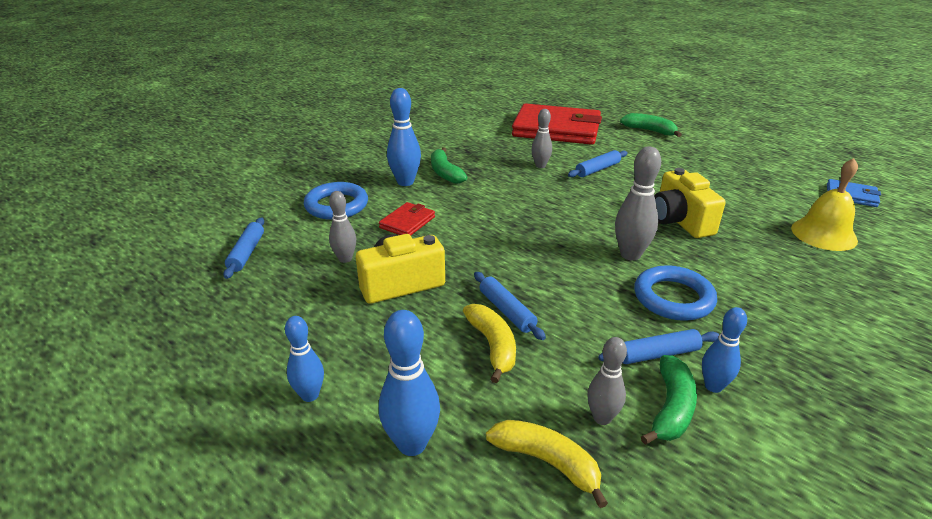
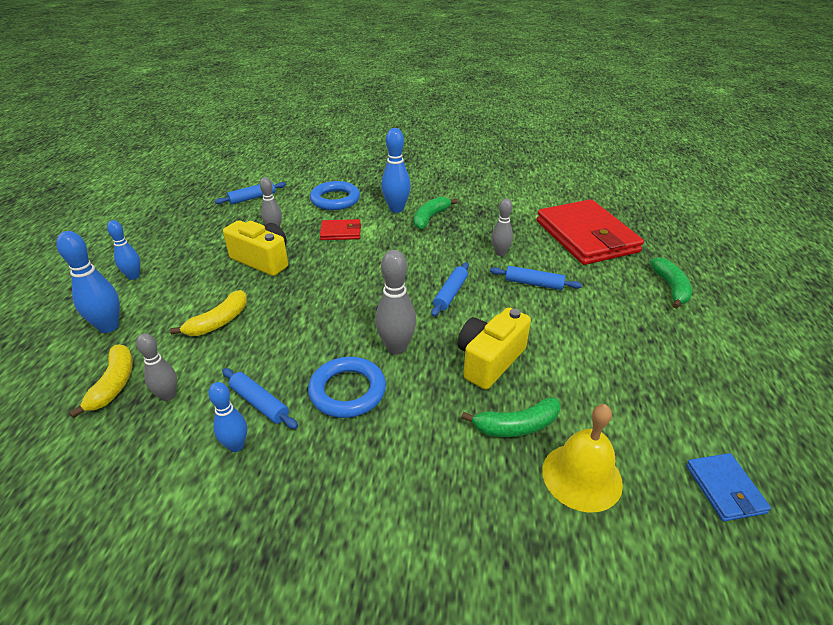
camera: 55 degrees right, 5 degrees up
(506, 311) = (263, 313): blue rolling pin -> blue rolling pin (450, 294)
(671, 408) = (196, 428): green banana -> green banana (516, 426)

